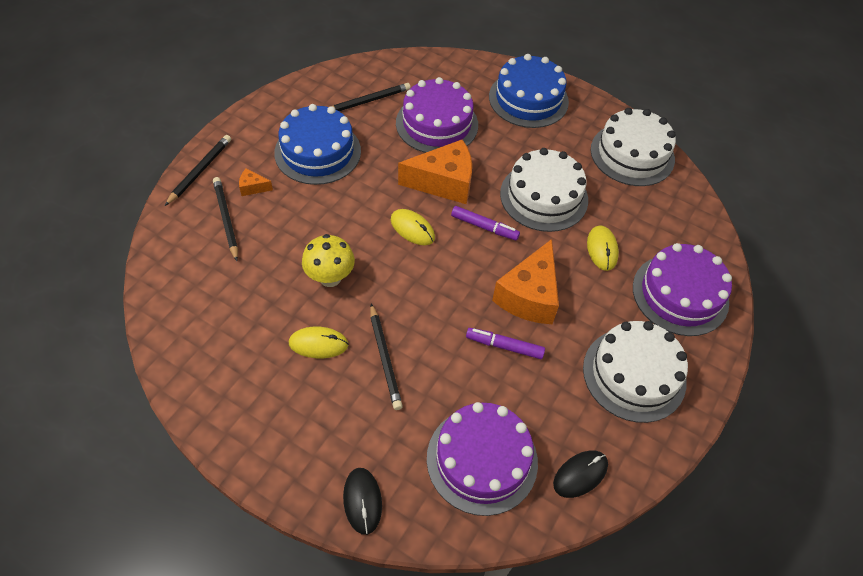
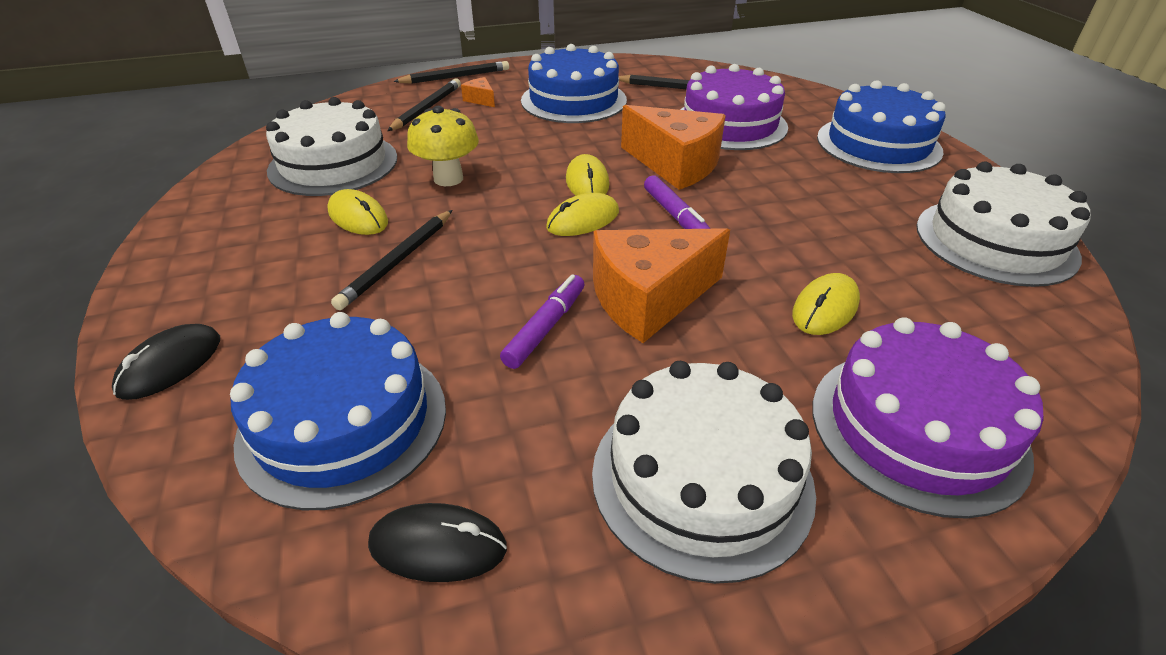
camera: 45 degrees right, 15 degrees down
(443, 261) = (583, 220): none -> yellow mouse
(482, 460) = (343, 422): purple cake -> blue cake
(504, 346) = (546, 328): purple marker -> purple marker turned 60 degrees clockwise
(544, 196) = (795, 224): white cake -> white cake (333, 164)

